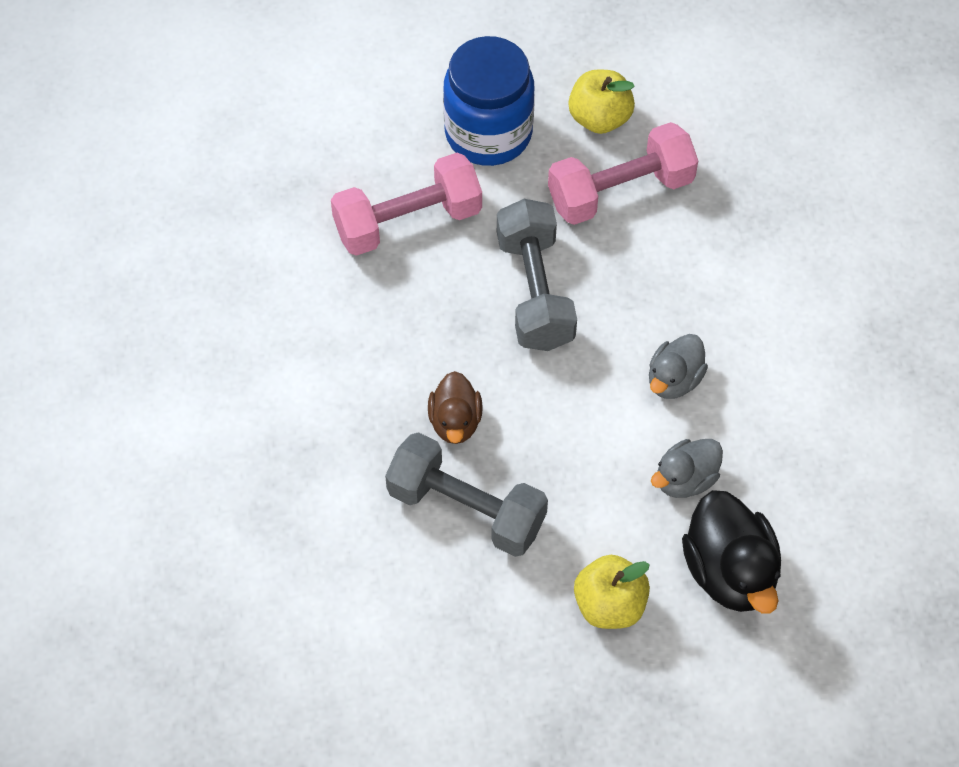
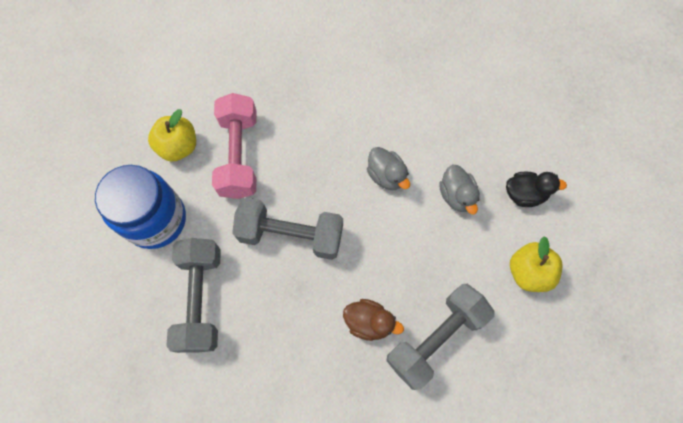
camera: 70 degrees left, 10 degrees up
(408, 221) = (201, 299): pink dumbbell -> grey dumbbell
(730, 571) = (524, 194): black duck -> black duck, size x0.62

